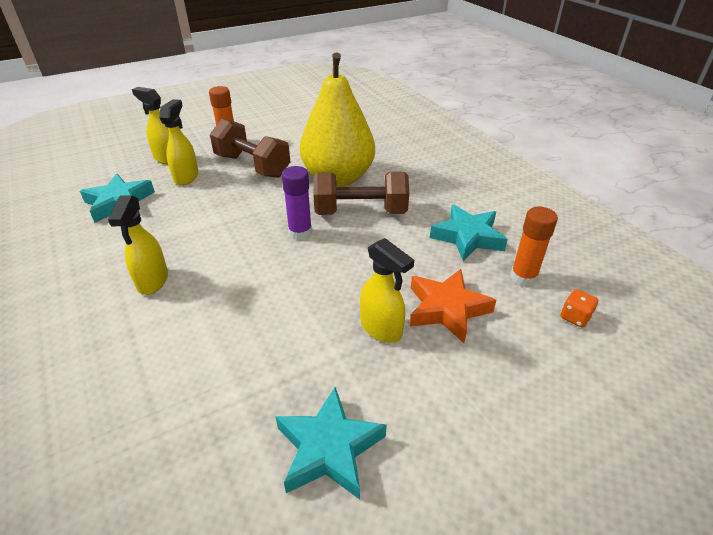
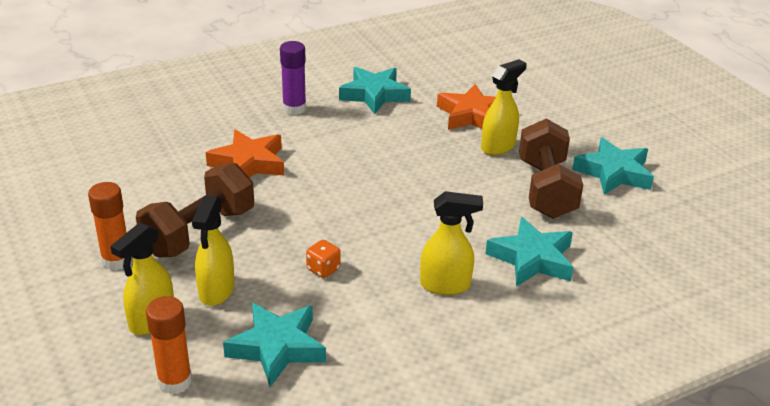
camera: 90 degrees left, 5 degrees down
(170, 343) = (532, 259): none -> turquoise star
(186, 177) = (216, 291): yellow spray bottle -> yellow spray bottle turned 90 degrees counterclockwise
(300, 233) = (361, 189): purple glue stick -> purple glue stick (294, 109)
(338, 178) = (249, 163): yellow pear -> orange star
(360, 212) = (325, 150): brown dumbbell -> brown dumbbell (546, 189)
(523, 277) = (431, 77): orange glue stick -> orange glue stick (175, 382)
(575, 317) = (475, 65): orange dice -> orange dice (323, 269)

